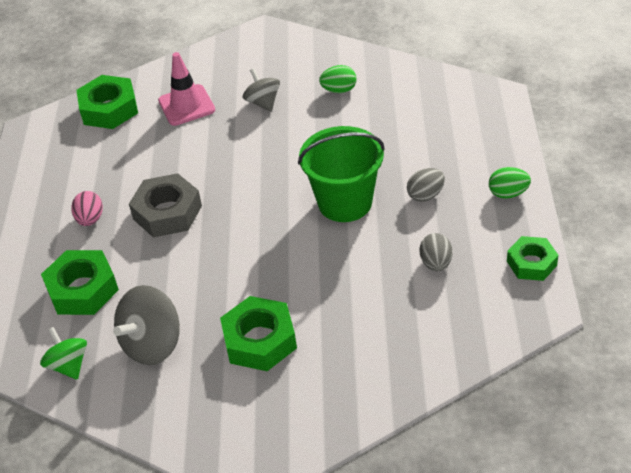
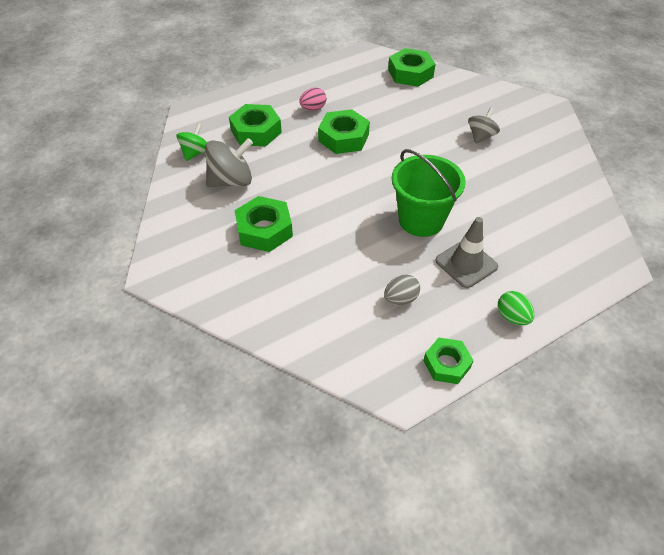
camera: 55 degrees right, 5 degrees up
(152, 344) = (231, 181): grey spinning top -> grey spinning top turned 150 degrees clockwise
(167, 212) = (343, 138): grey nut -> green nut
(186, 105) = (444, 103): pink traffic cone -> none
(339, 90) = (530, 169): green egg -> none
(425, 195) = (466, 263): grey egg -> grey traffic cone

